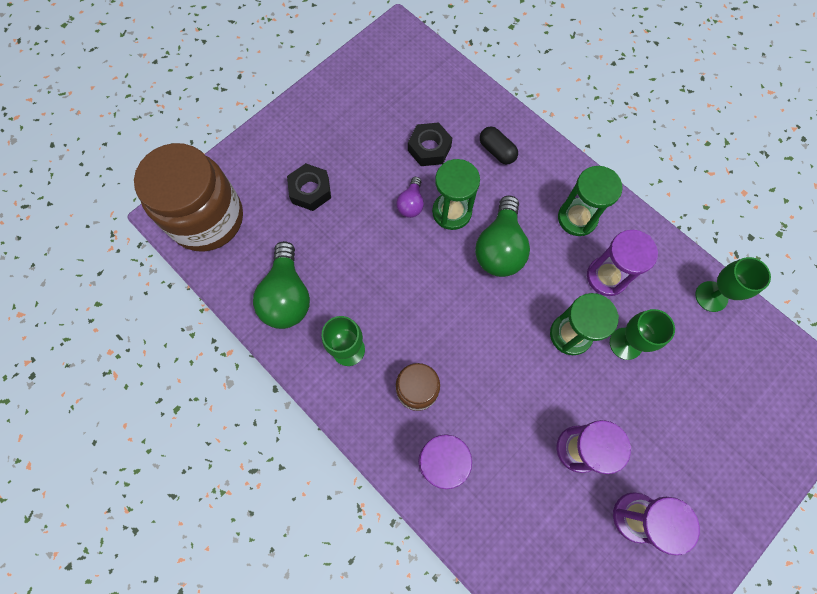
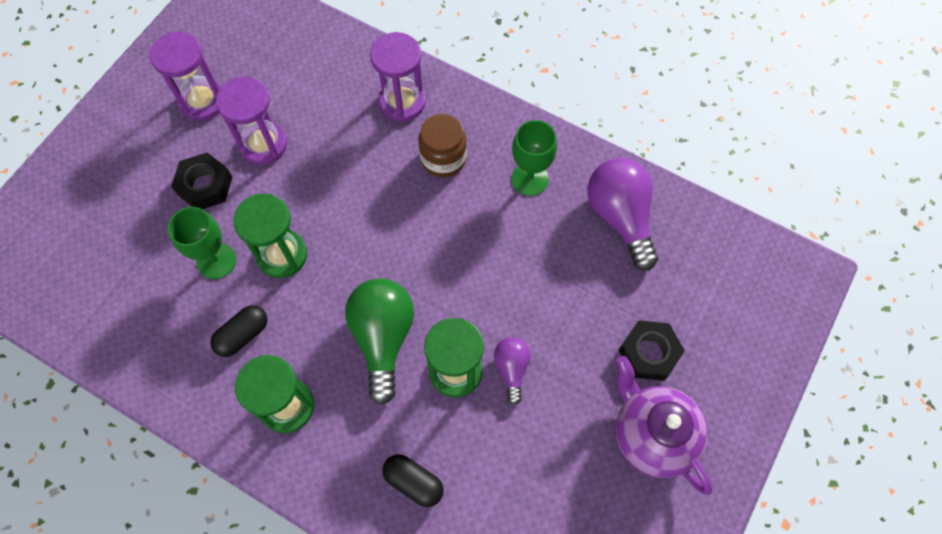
camera: 165 degrees right, 5 degrees down
(207, 218) = (758, 282): brown jar -> none
(287, 296) = (620, 217): green light bulb -> purple light bulb
(331, 141) = (652, 435): none -> purple teapot
(429, 148) = (511, 460): black nut -> black nut (205, 186)
(606, 277) = (243, 335): purple hourglass -> black capsule
(711, 296) = (109, 343): green goblet -> none

